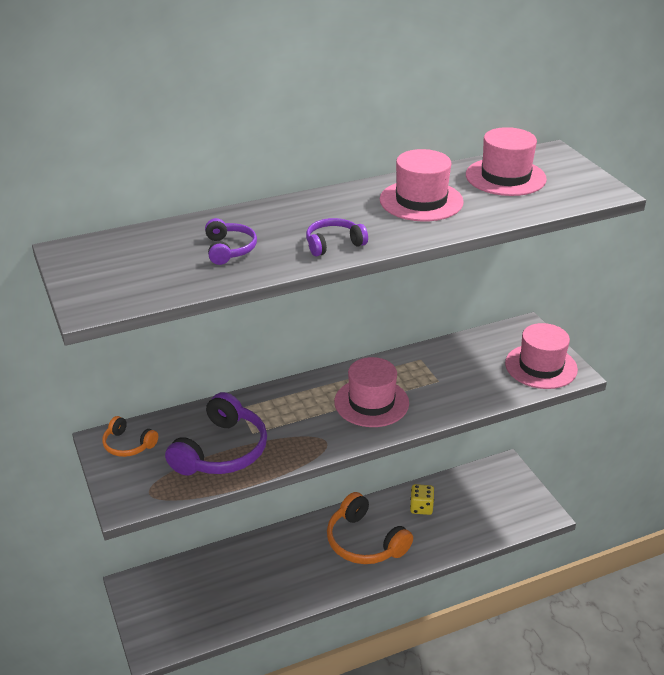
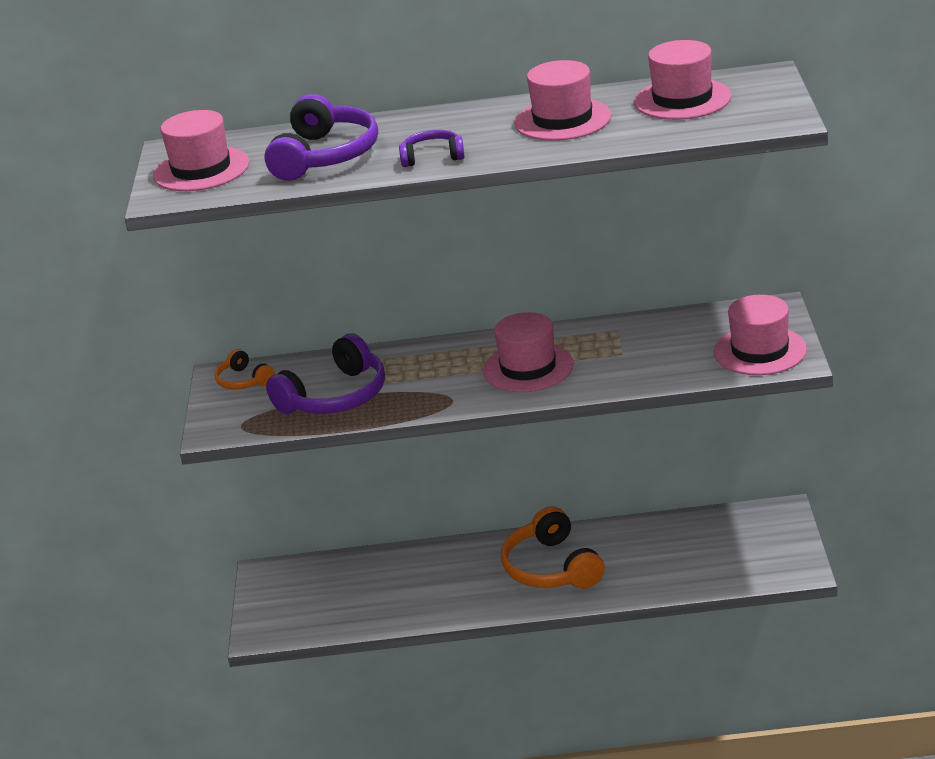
camera: 25 degrees right, 5 degrees down
(113, 272) = (201, 169): none -> pink hat
(229, 249) = (324, 156): purple headphones -> purple headphones, size x1.87
(421, 507) = (643, 542): yellow dice -> none

